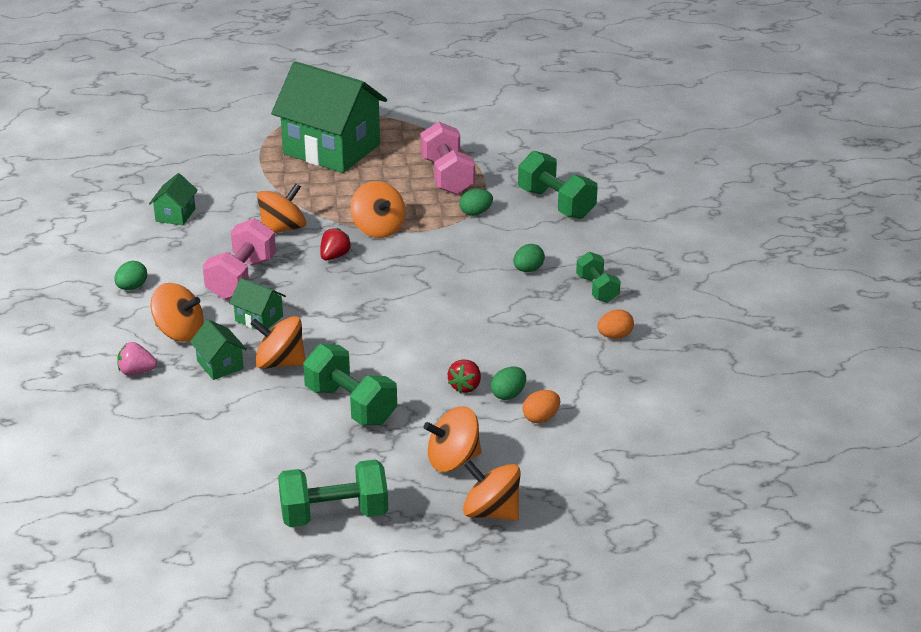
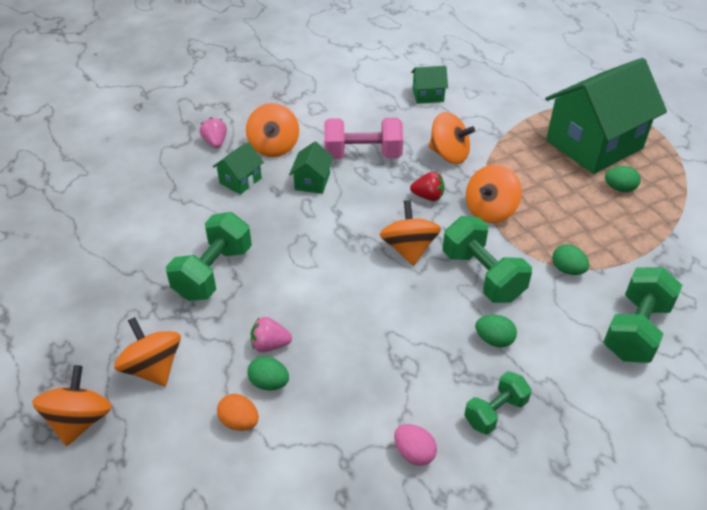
camera: 70 degrees right, 10 degrees up
(132, 287) = (320, 106): green egg -> green egg (619, 188)
(280, 362) = (257, 212): orange spinning top -> orange spinning top (409, 249)
(331, 149) = (594, 144): green house -> green house turned 45 degrees clockwise
(334, 514) = (60, 307): green dumbbell -> green dumbbell (482, 275)
(447, 176) = (614, 231): pink dumbbell -> none
(465, 386) = (270, 345): red strawberry -> pink strawberry
(614, 336) = (414, 453): orange egg -> pink egg

